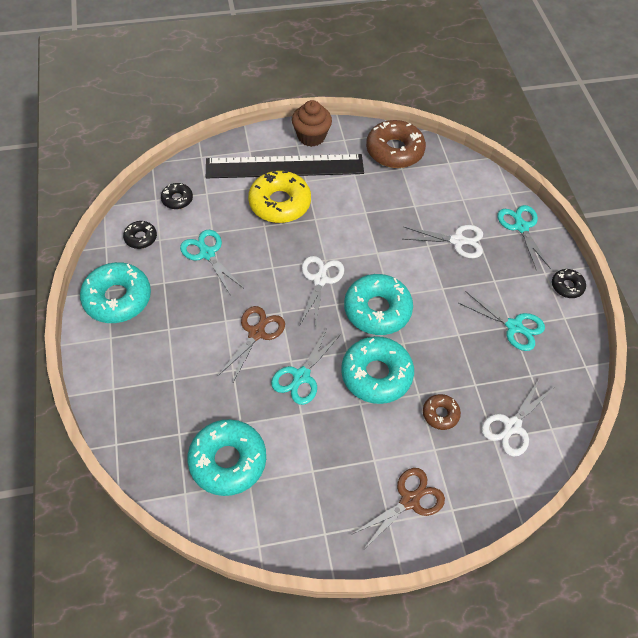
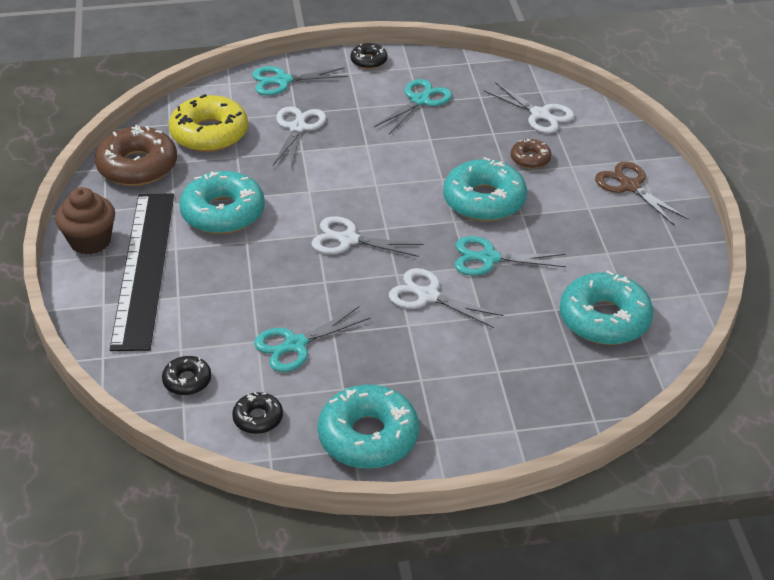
camera: 85 degrees left, 15 degrees down
(256, 333) = (428, 296): brown scissors -> white scissors
(280, 203) = (213, 273): yellow donut -> yellow donut (209, 134)
(301, 376) = (489, 258): turquoise scissors -> turquoise scissors turned 150 degrees clockwise
(377, 310) = (395, 195): turquoise donut -> turquoise donut (223, 213)

